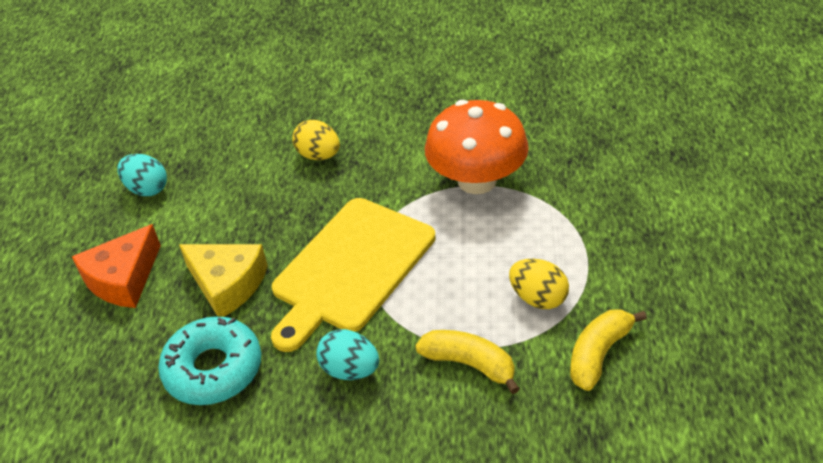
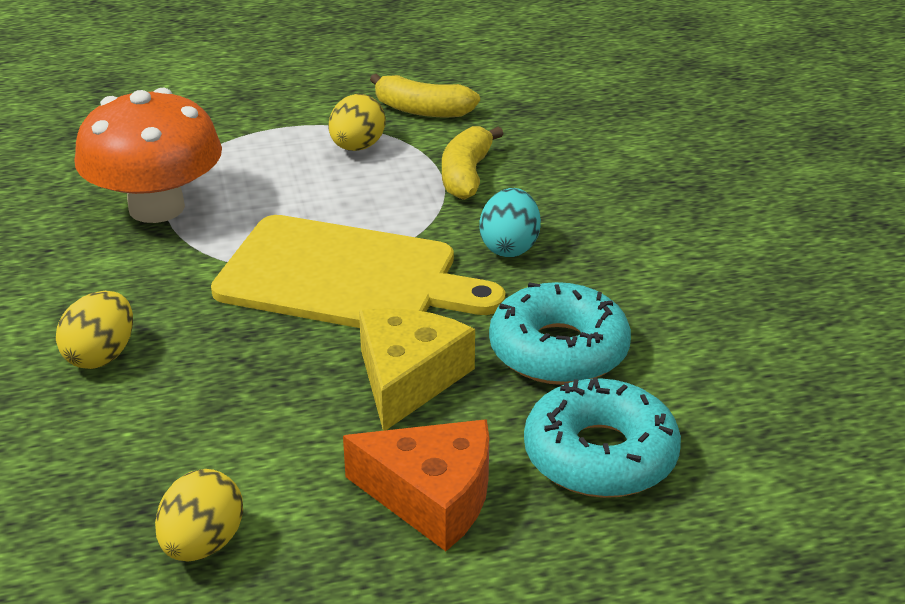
camera: 110 degrees left, 10 degrees down
(105, 364) = (600, 455): none -> turquoise donut
(147, 189) = (202, 544): turquoise egg -> yellow egg

